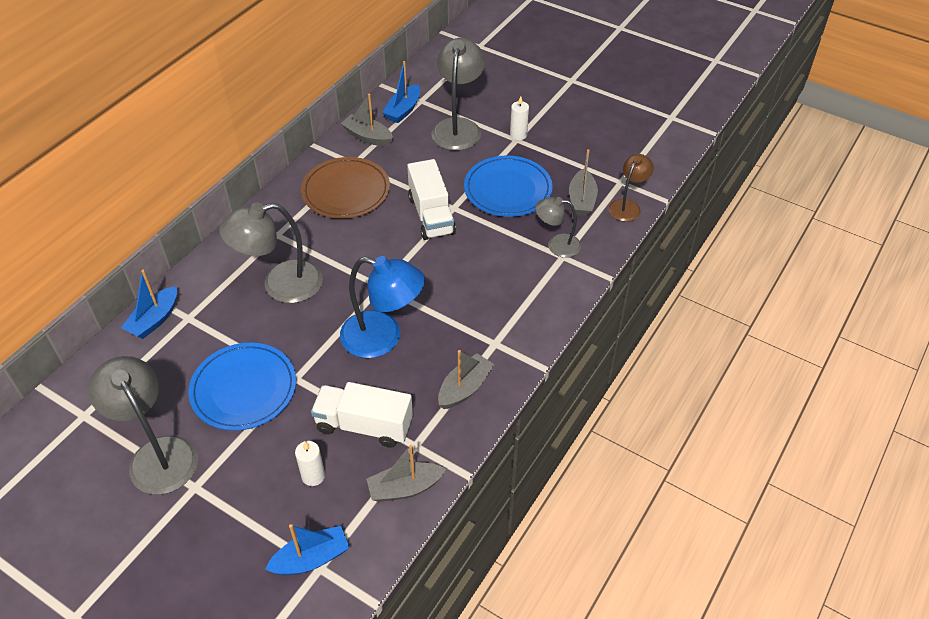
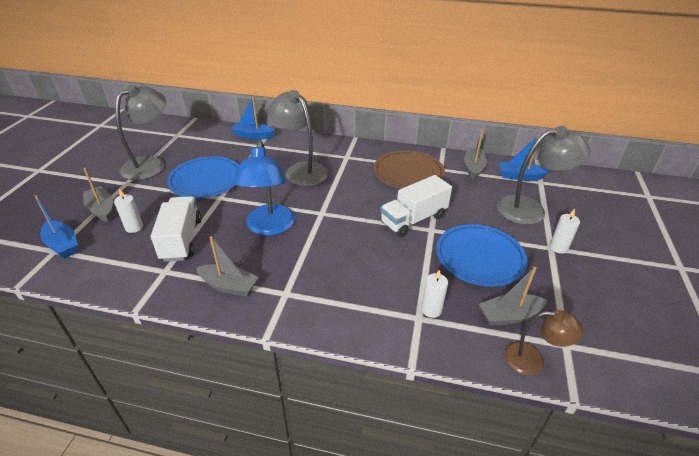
camera: 70 degrees right, 10 degrees down
(405, 488) = (122, 276): grey boat -> grey boat (102, 209)
(557, 245) = (431, 310): grey lamp -> white candle

